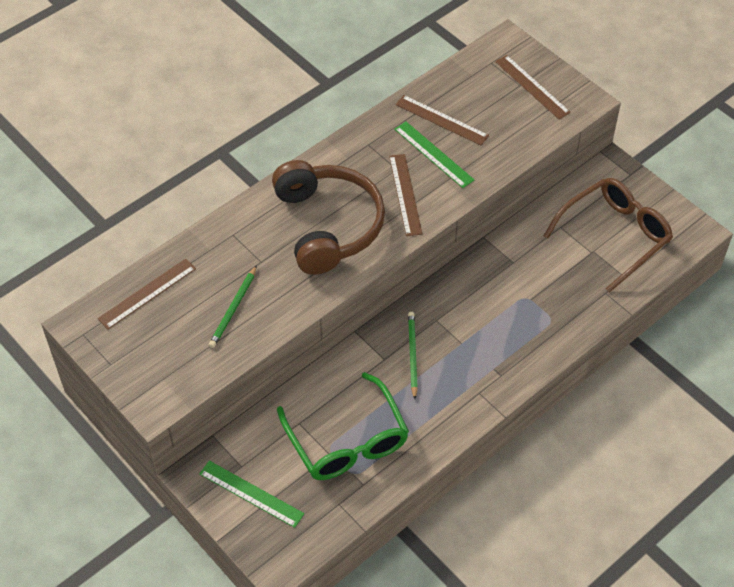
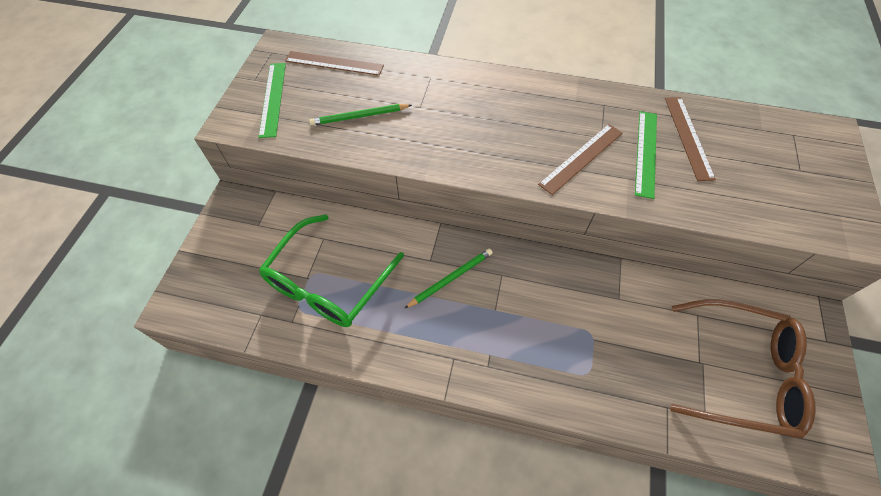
camera: 55 degrees right, 5 degrees up
(251, 494) = (235, 246): green ruler -> green ruler (273, 98)
(328, 225) = (495, 126): brown headphones -> none
(532, 87) = (811, 180): brown ruler -> none

